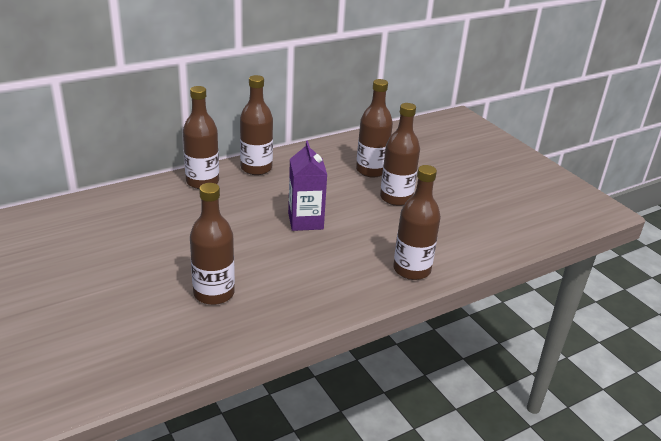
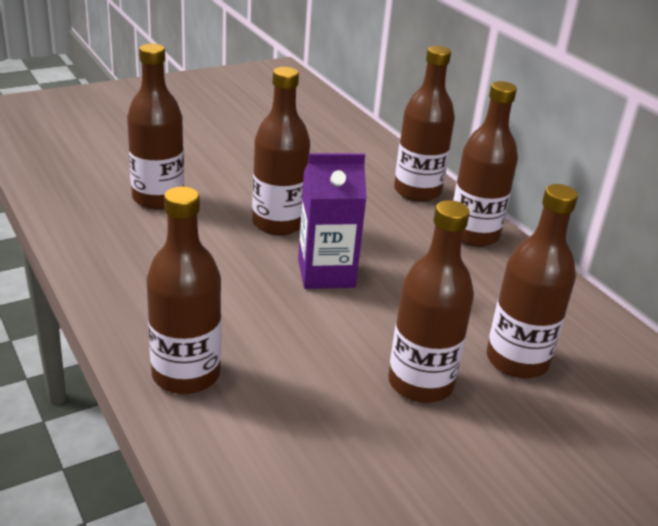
camera: 90 degrees right, 0 degrees up
(248, 238) = (278, 223): none -> brown bottle

